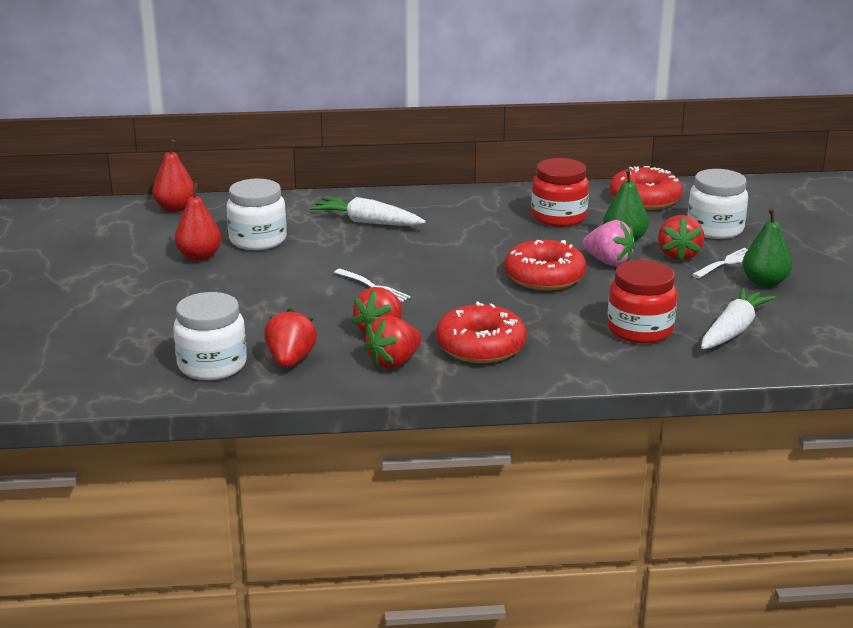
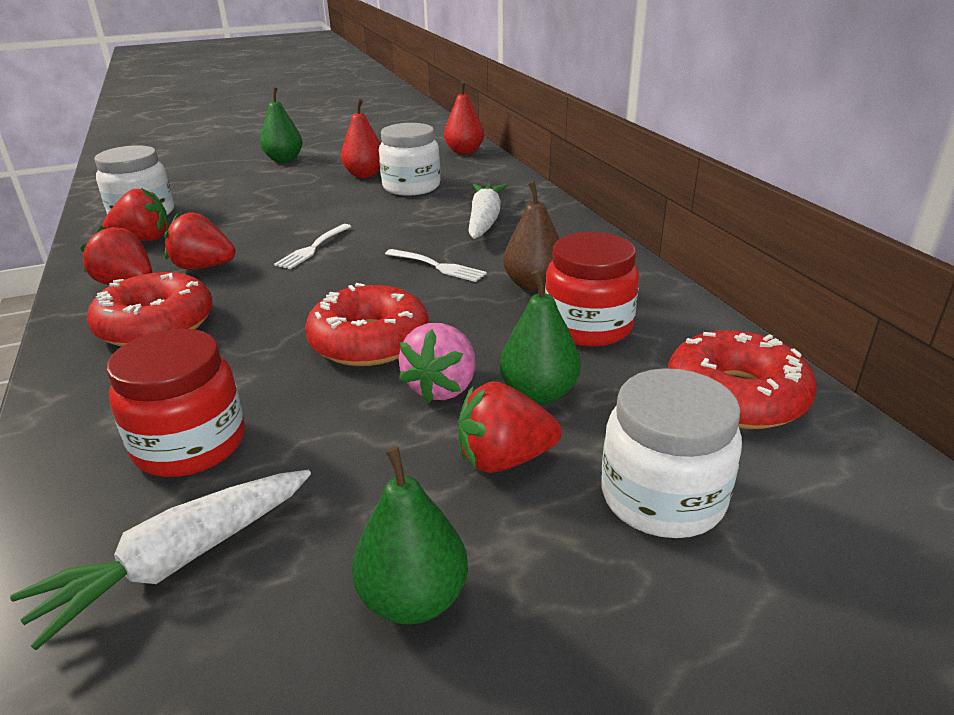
camera: 75 degrees right, 5 degrees up
(97, 292) = (284, 160): none -> green pear
(493, 222) = (533, 285): none -> brown pear
(726, 263) = (495, 528): white fork -> white fork (437, 266)
(733, 330) = (179, 561): white carrot -> white carrot turned 120 degrees clockwise

